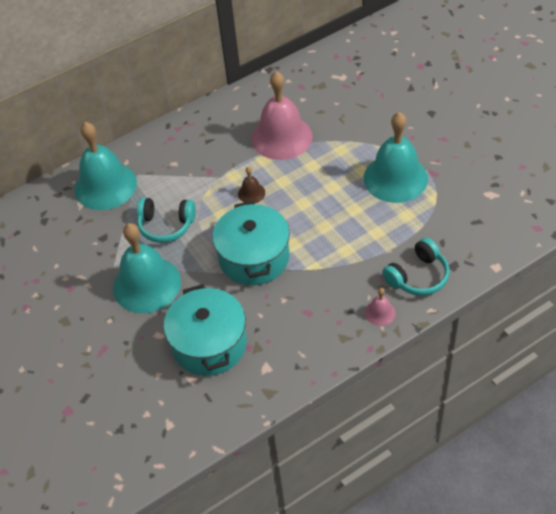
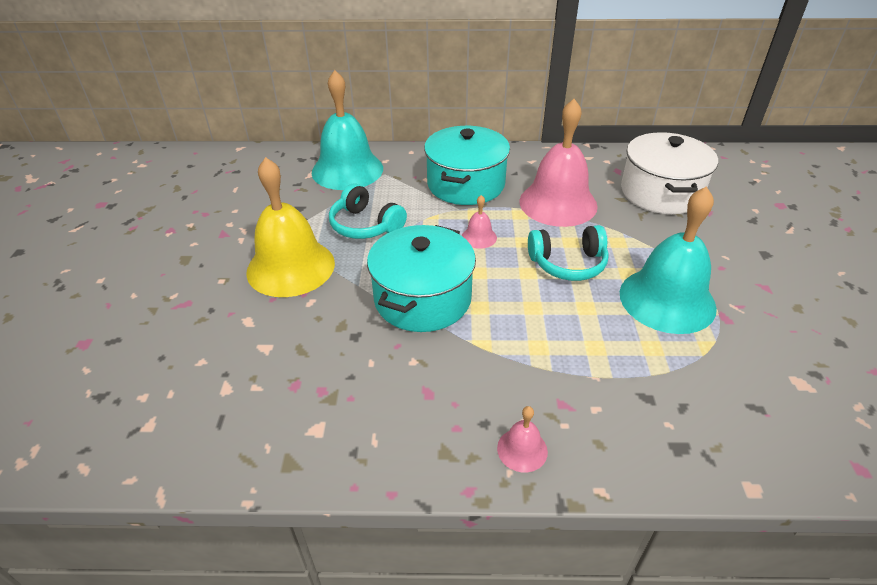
camera: 30 degrees right, 10 degrees down
(147, 284) = (291, 267): turquoise bell -> yellow bell
(209, 344) = (285, 361): turquoise pot -> turquoise pot (466, 184)
(251, 193) = (479, 237): brown bell -> pink bell
(342, 93) = (661, 192): none -> white pot
(417, 276) = (614, 432): turquoise headphones -> turquoise headphones (568, 263)

